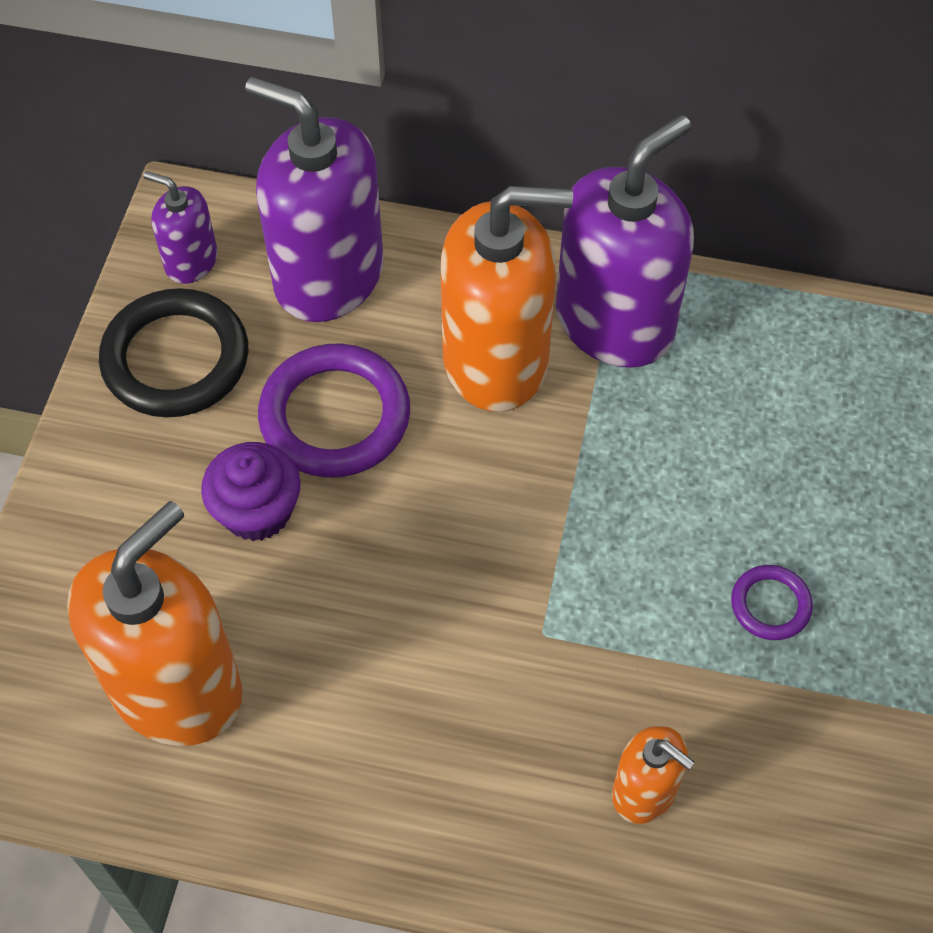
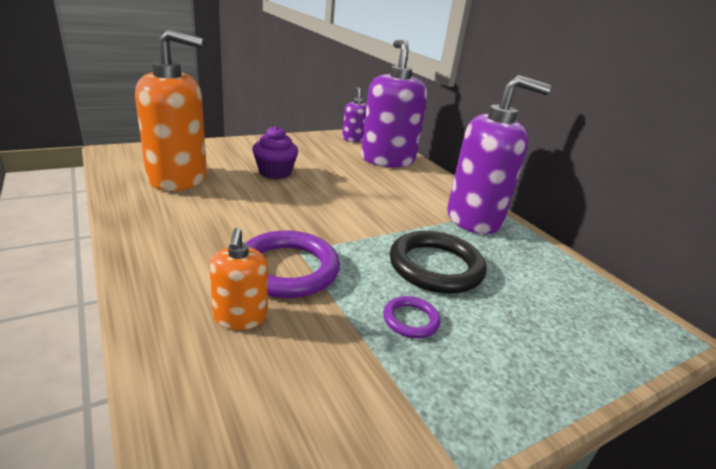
camera: 45 degrees right, 30 degrees down
(176, 359) = (315, 145): black ring -> black ring (435, 267)
(335, 416) = (335, 175): purple ring -> purple ring (287, 269)
(496, 360) = (411, 198): orange soap dispenser -> none

